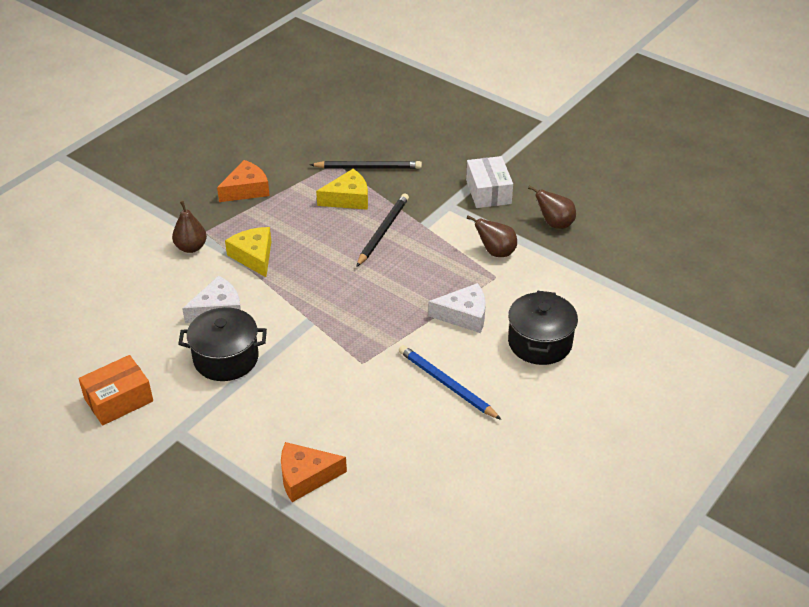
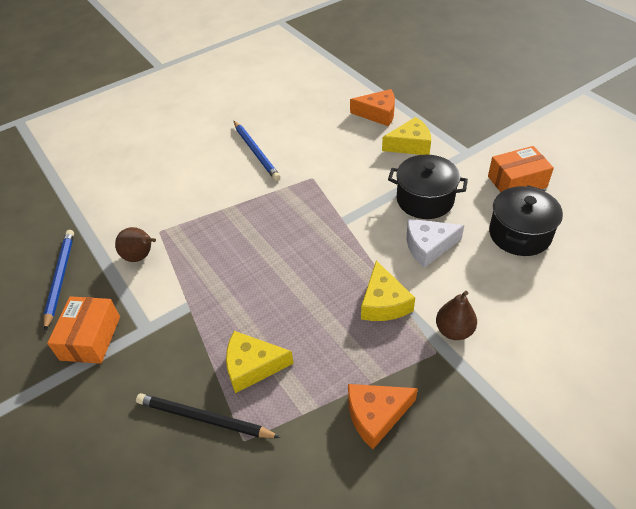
camera: 160 degrees left, 5 degrees up
(252, 430) = (410, 145): none -> yellow cheese
(383, 231) = (235, 306): black pencil -> none
(464, 315) = (210, 200): white cheese -> none
(488, 192) = (90, 338): white box -> orange box
(540, 342) = (167, 169): black pot -> black pot (519, 234)
(554, 224) = (60, 278): brown pear -> blue pencil

